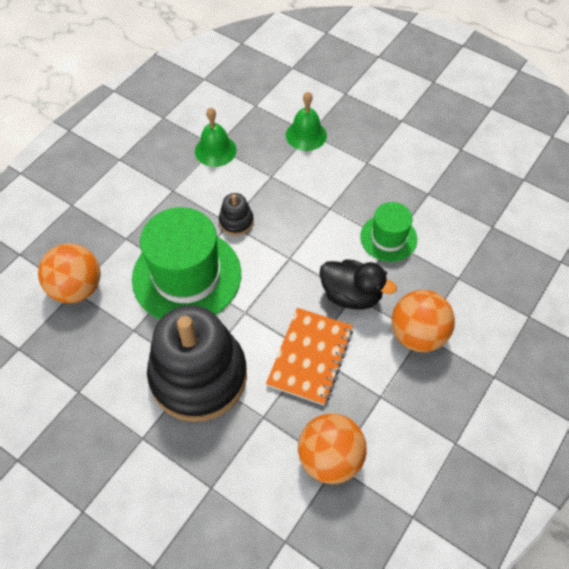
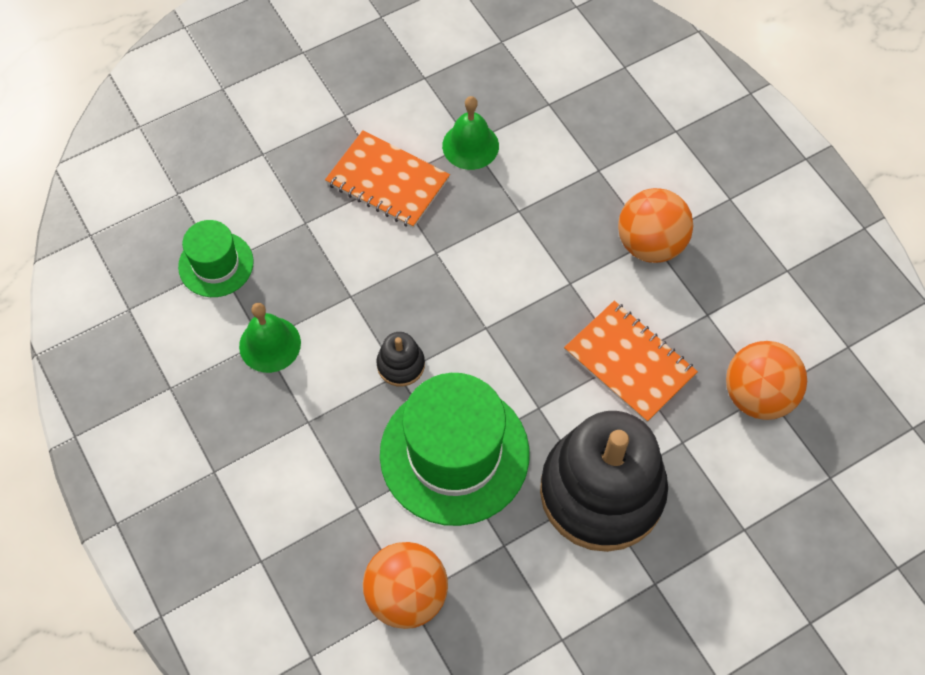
camera: 65 degrees left, 5 degrees up
(306, 135) = (306, 228): green bell -> green bell (470, 145)
(351, 295) = (570, 285): black duck -> none
(367, 161) = (387, 181): none -> orange notebook
(388, 238) = (511, 212): green hat -> green hat (216, 264)

